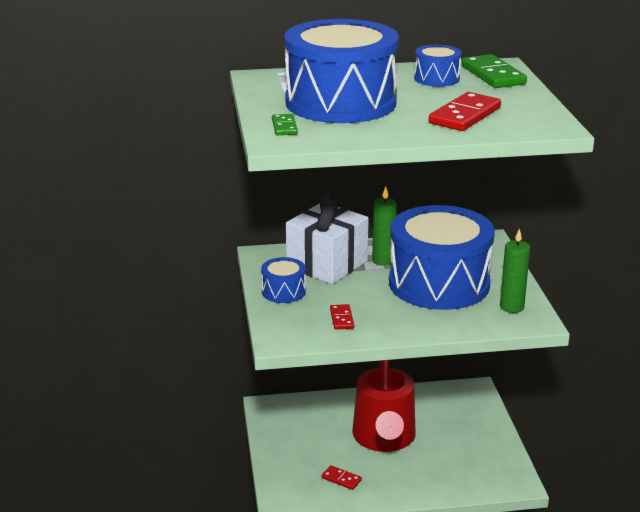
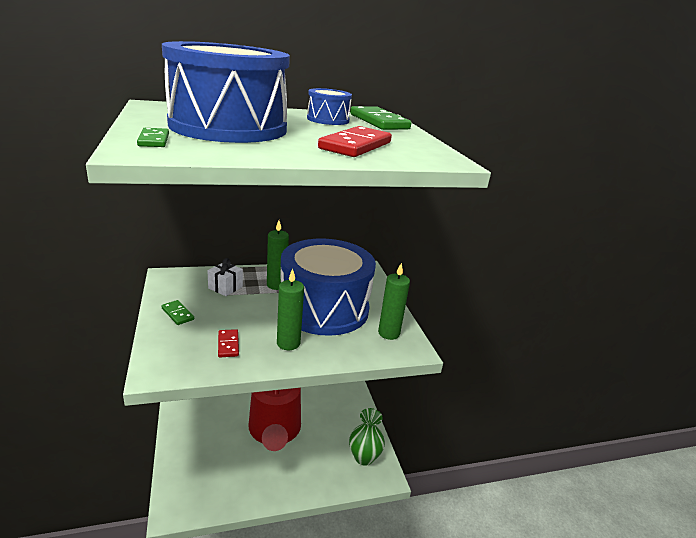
camera: 10 degrees left, 0 degrees up
(283, 291) = (177, 314): blue drum -> green domino
(327, 264) = (225, 287): white gift -> white gift, size x0.46
(341, 479) = (232, 477): red domino -> none
(403, 317) = (288, 343): none -> green candle
(493, 465) = (364, 457): none -> green vase

